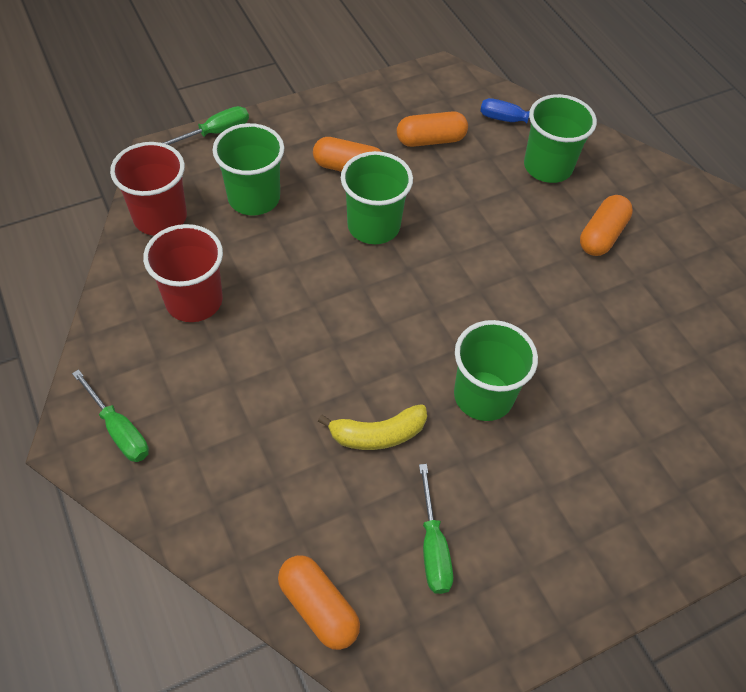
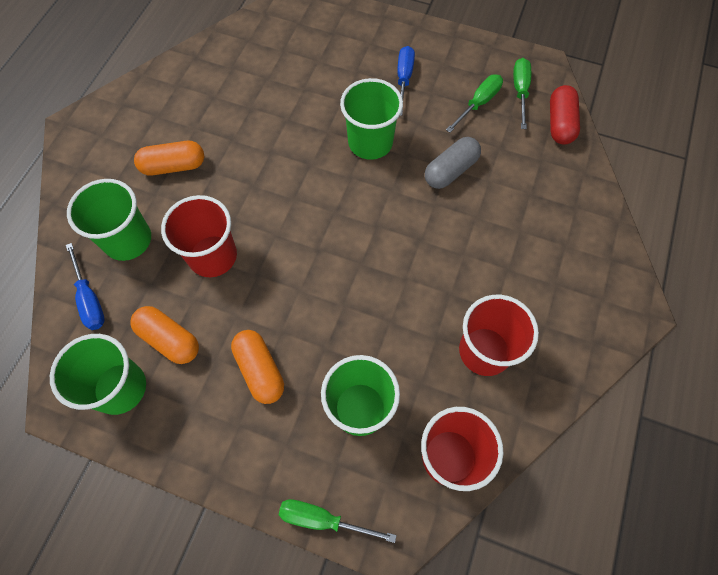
camera: 130 degrees left, 10 degrees up
(119, 430) = (603, 296): green screwdriver -> green screwdriver (520, 91)
(318, 607) = (560, 123): orange capsule -> red capsule
(373, 226) = (302, 301): green cup -> green cup (120, 388)
(377, 434) = (450, 171): yellow banana -> grey capsule
(477, 203) = (213, 256): none -> red cup
(541, 501) = (403, 79): none -> blue screwdriver

